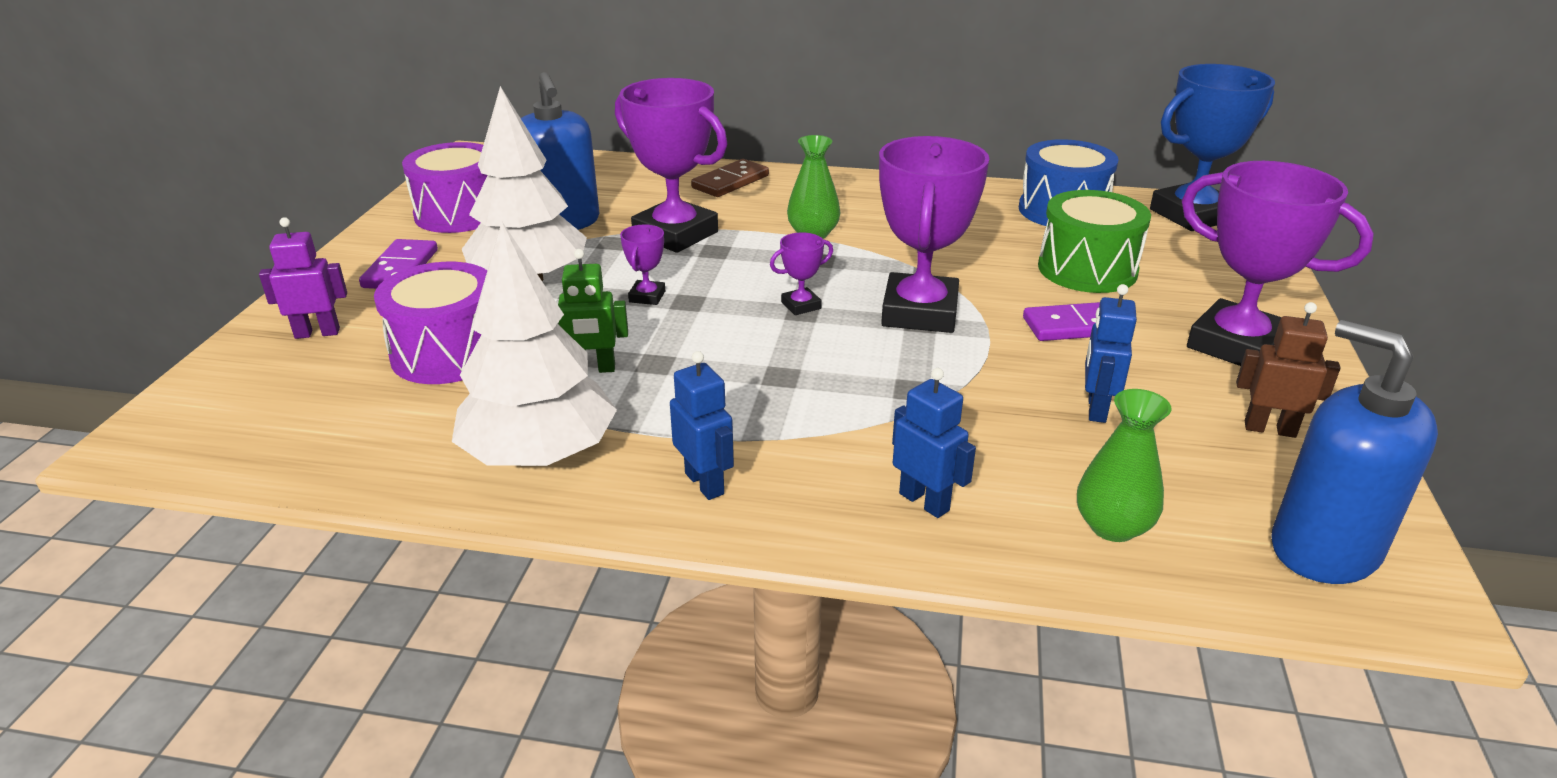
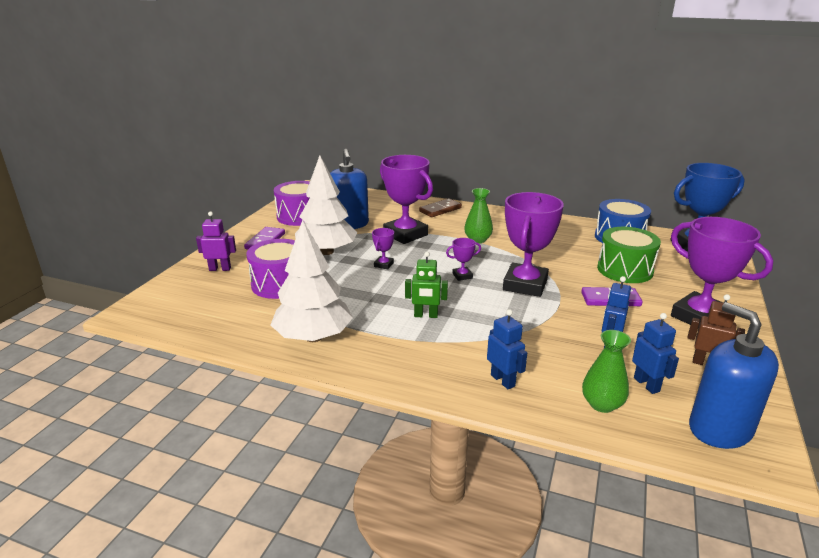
camera: 10 degrees right, 5 degrees down
(593, 369) = (348, 298): green robot -> green robot (426, 315)
(705, 483) = (391, 359): blue robot -> blue robot (646, 384)

